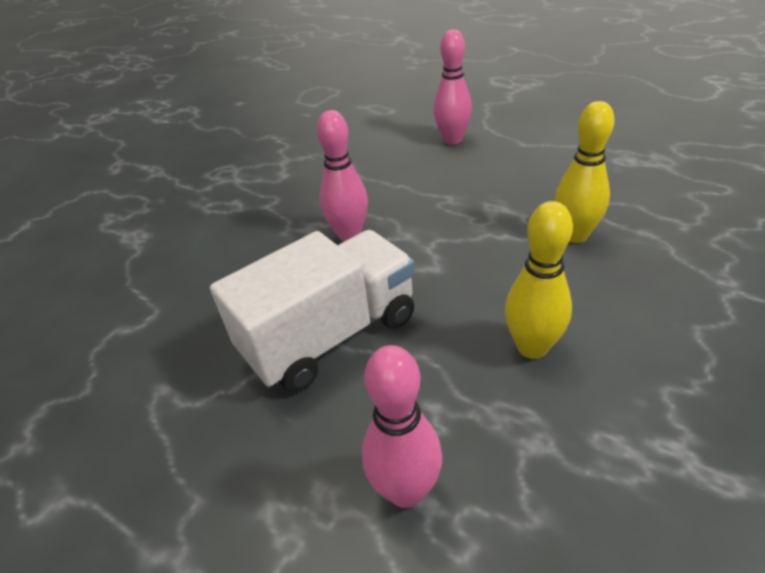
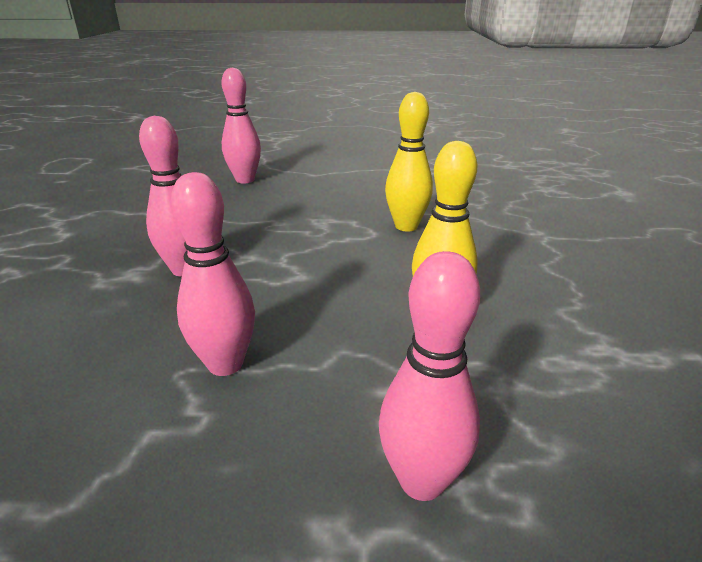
camera: 35 degrees left, 10 degrees down
(330, 335) = (225, 364): white truck -> pink bowling pin

